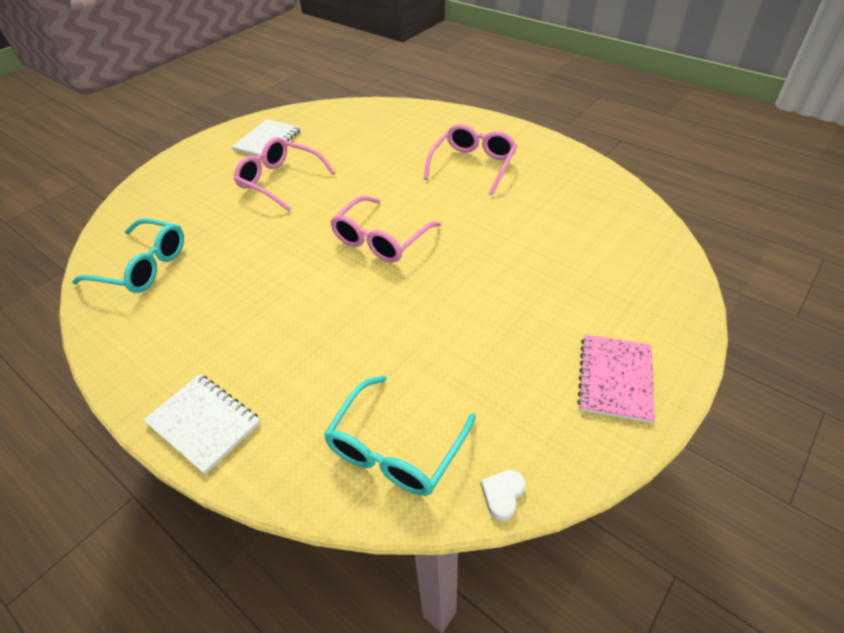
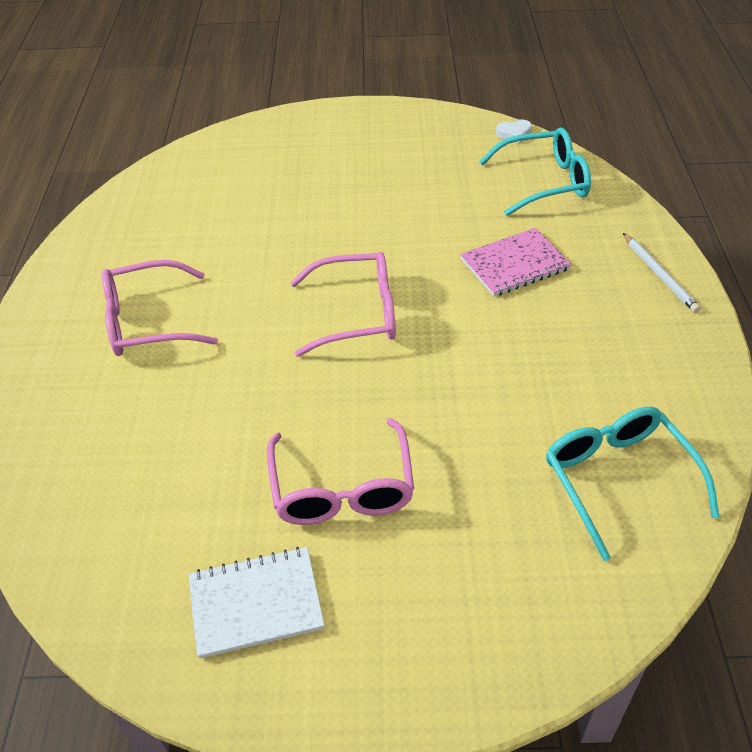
camera: 130 degrees left, 0 degrees up
(204, 423) = (659, 274): white notebook -> white pencil
(615, 379) = (375, 128): pink notebook -> pink notebook (514, 264)

